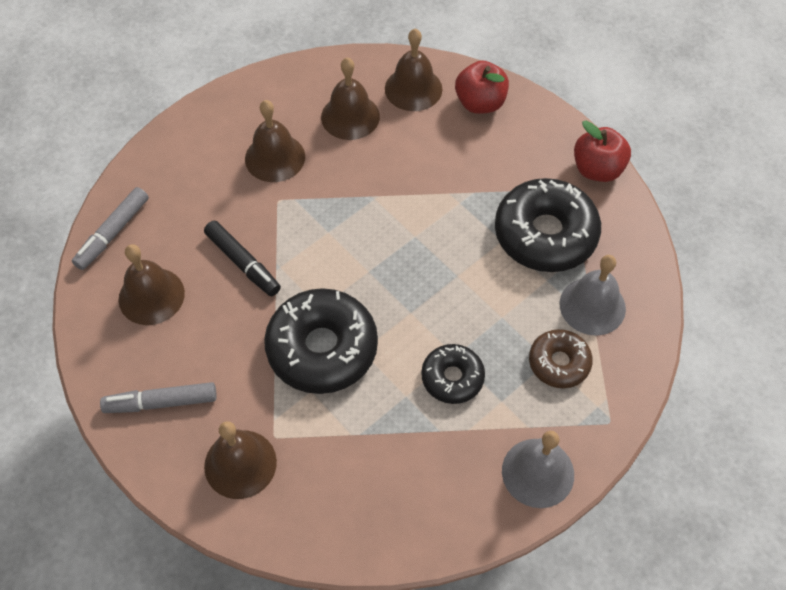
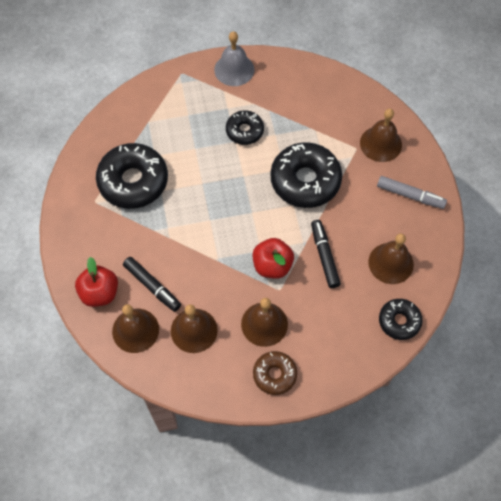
camera: 150 degrees left, 5 degrees up
(113, 233) = (399, 321): grey marker -> black donut
(428, 135) = (152, 286): none -> black marker
(559, 363) = (183, 111): brown donut -> brown donut (274, 374)
(592, 306) = (142, 129): grey bell -> none
(597, 169) = (67, 205): red apple -> red apple (272, 265)

